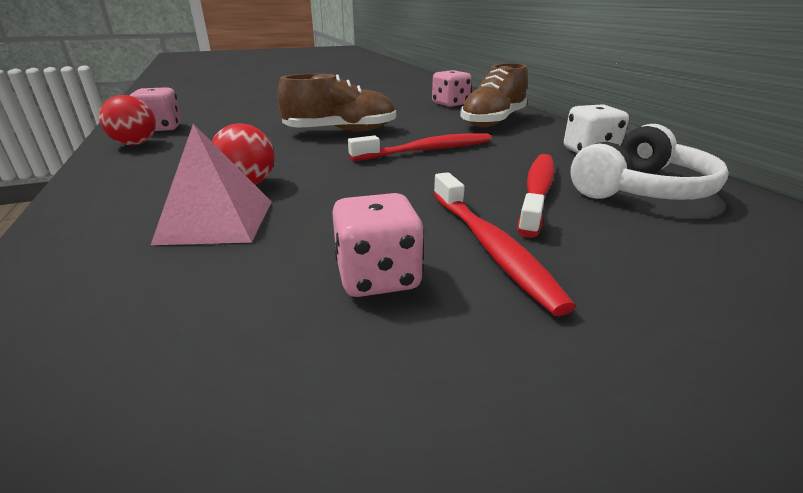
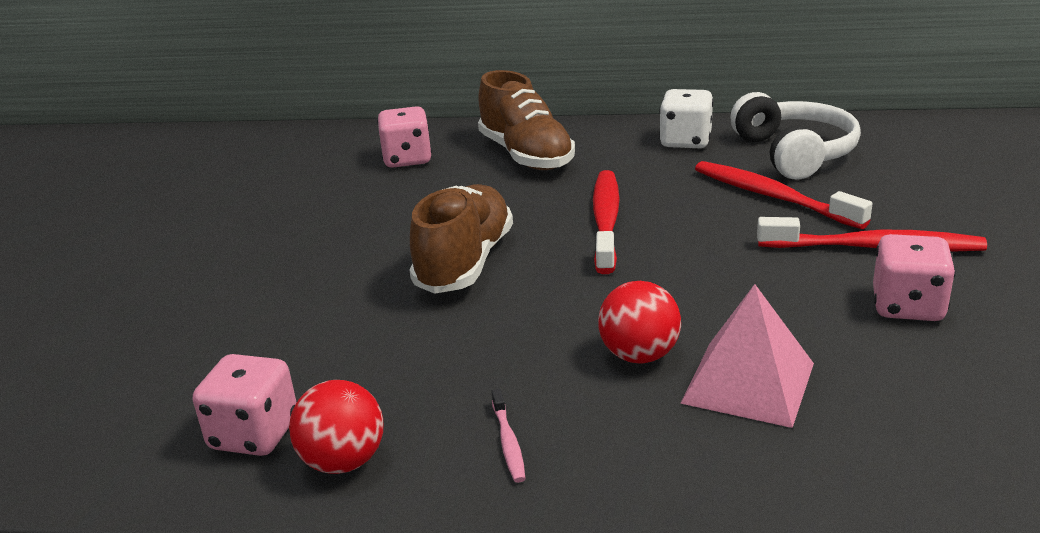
camera: 60 degrees left, 0 degrees up
(146, 169) = (508, 442): none -> pink toothbrush

